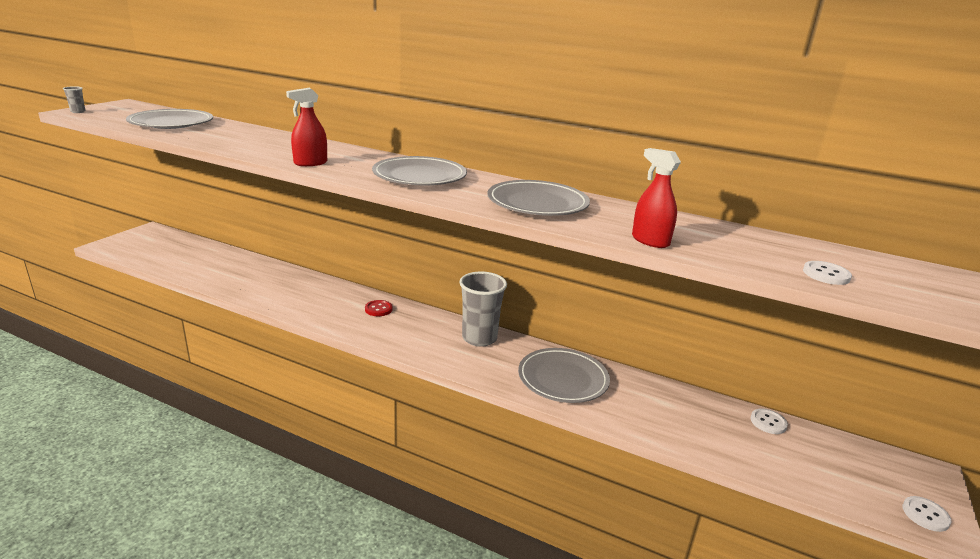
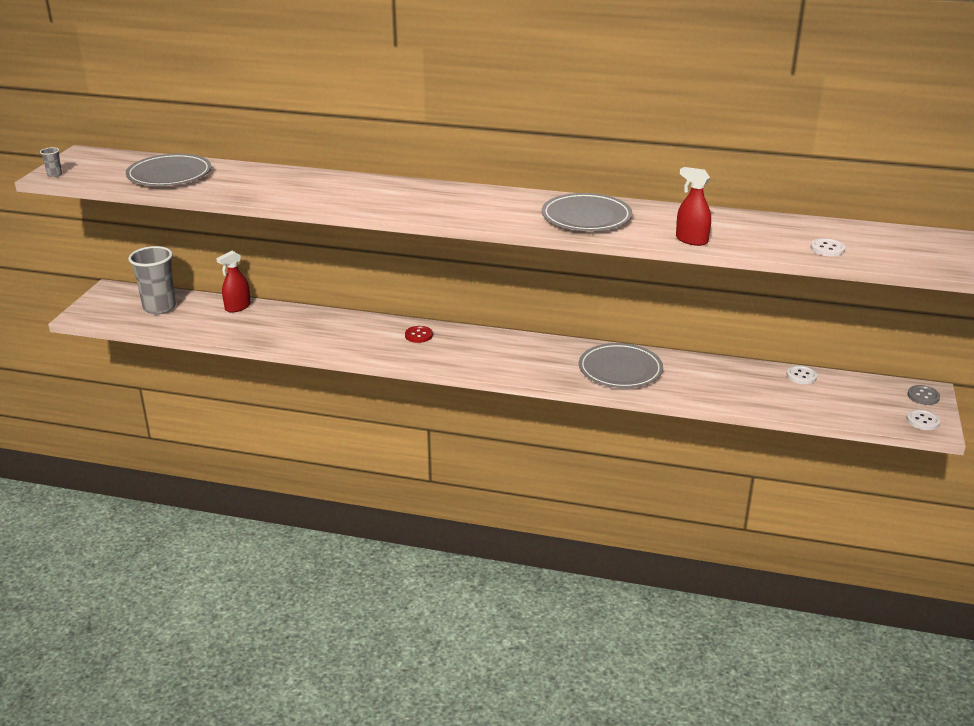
camera: 10 degrees left, 5 degrees up
(310, 163) = (357, 204): red spray bottle -> red spray bottle (237, 307)
(419, 176) = (467, 204): grey plate -> none
(479, 338) = (529, 347): grey cup -> grey cup (159, 307)
(923, 478) = (923, 396): none -> grey button

